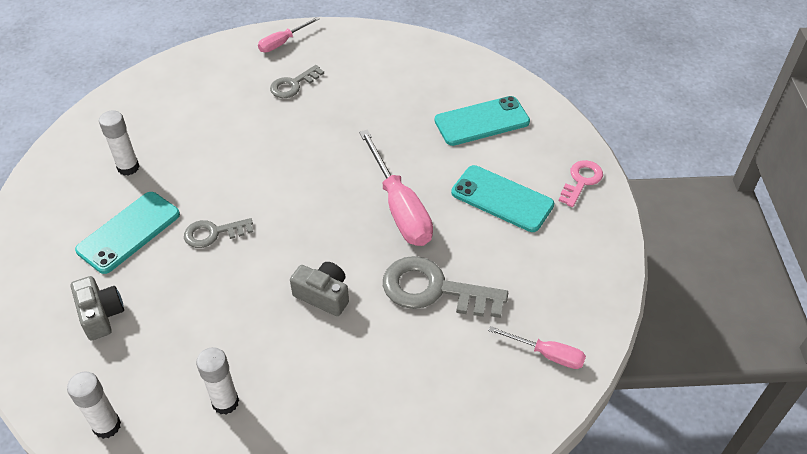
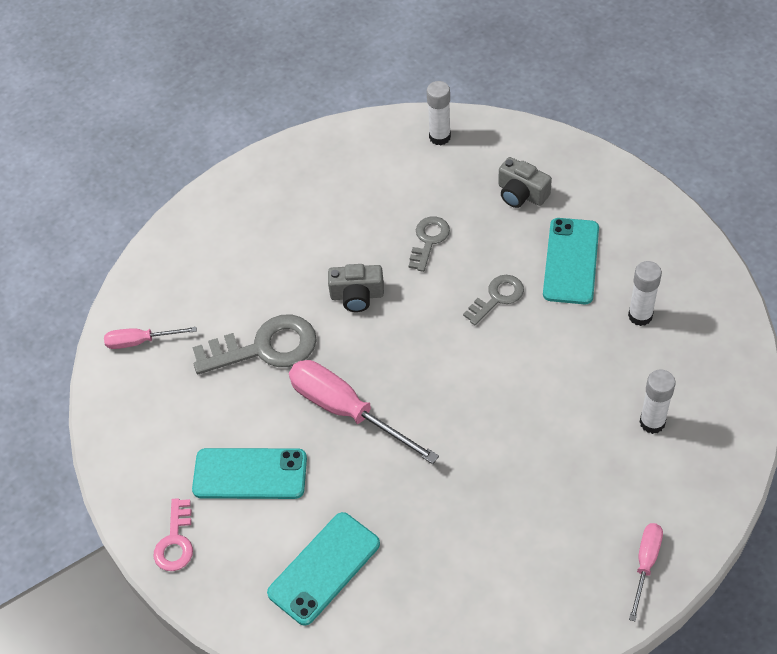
camera: 155 degrees right, 5 degrees up
(225, 402) = (370, 188): white glue stick -> white glue stick (652, 422)
(293, 85) = (575, 504): grey key -> grey key (429, 240)

